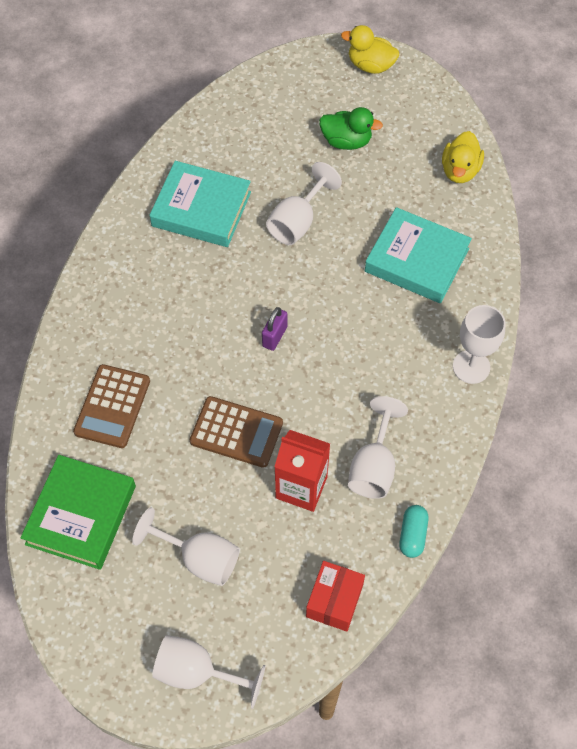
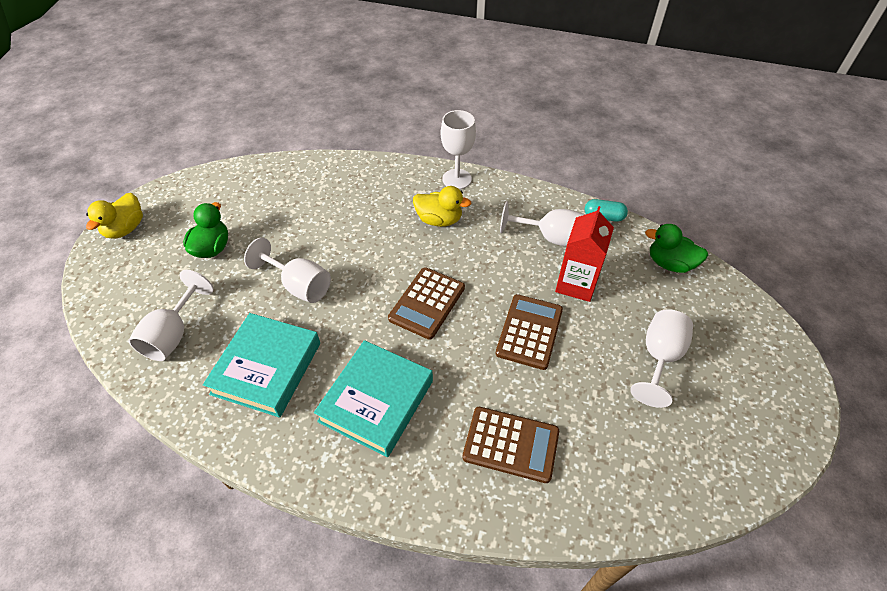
camera: 90 degrees left, 10 degrees down
(81, 515) = (640, 467): green book -> none
(197, 672) = (762, 356): white goblet -> white goblet (173, 334)
(274, 336) = (427, 303): purple padlock -> brown calculator
(334, 601) = (670, 264): red box -> green duck
(417, 260) = (354, 205): turquoise book -> turquoise book (376, 401)
(460, 170) = (267, 176): yellow duck -> yellow duck (439, 220)

